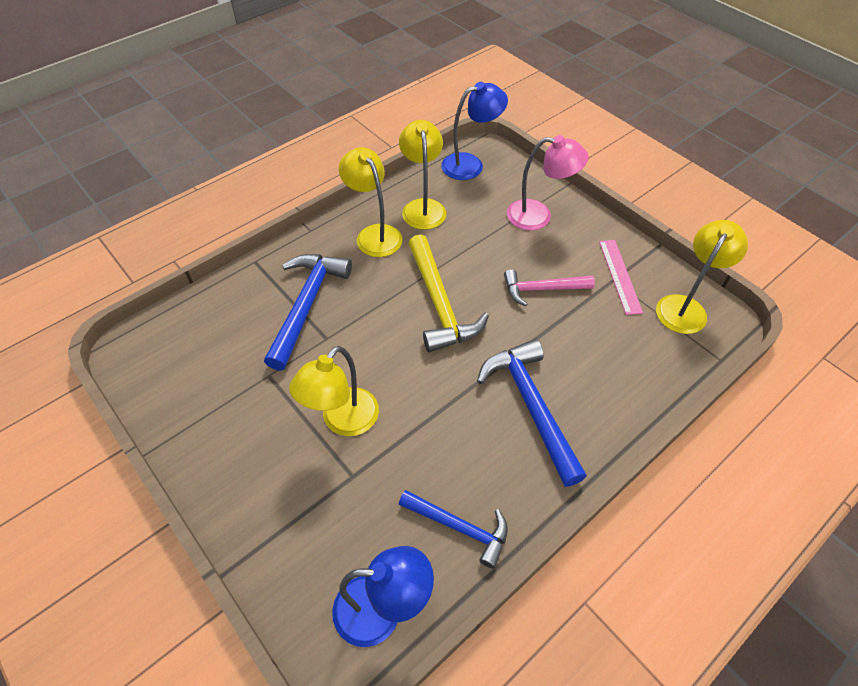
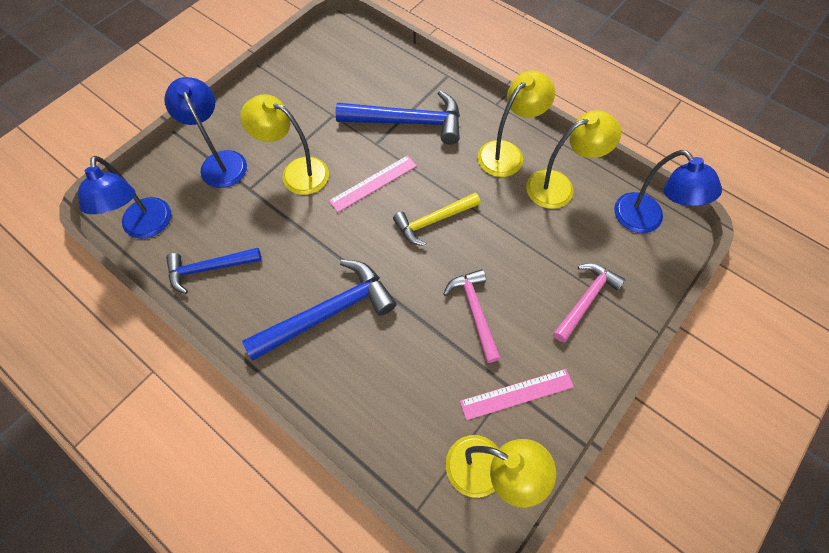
camera: 80 degrees right, 10 degrees up
(298, 509) = (221, 161): none -> blue lamp
(379, 347) = (373, 183): none -> pink ruler
(439, 303) = (433, 221): yellow hammer -> yellow hammer, size x0.64
(459, 527) = (209, 268): blue hammer -> blue hammer turned 60 degrees clockwise
(538, 216) = (585, 300): pink lamp -> pink hammer

